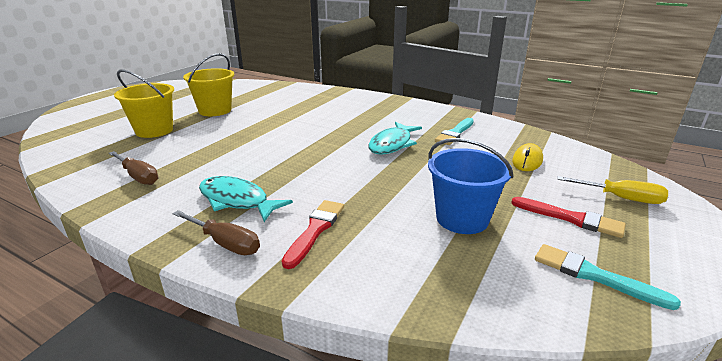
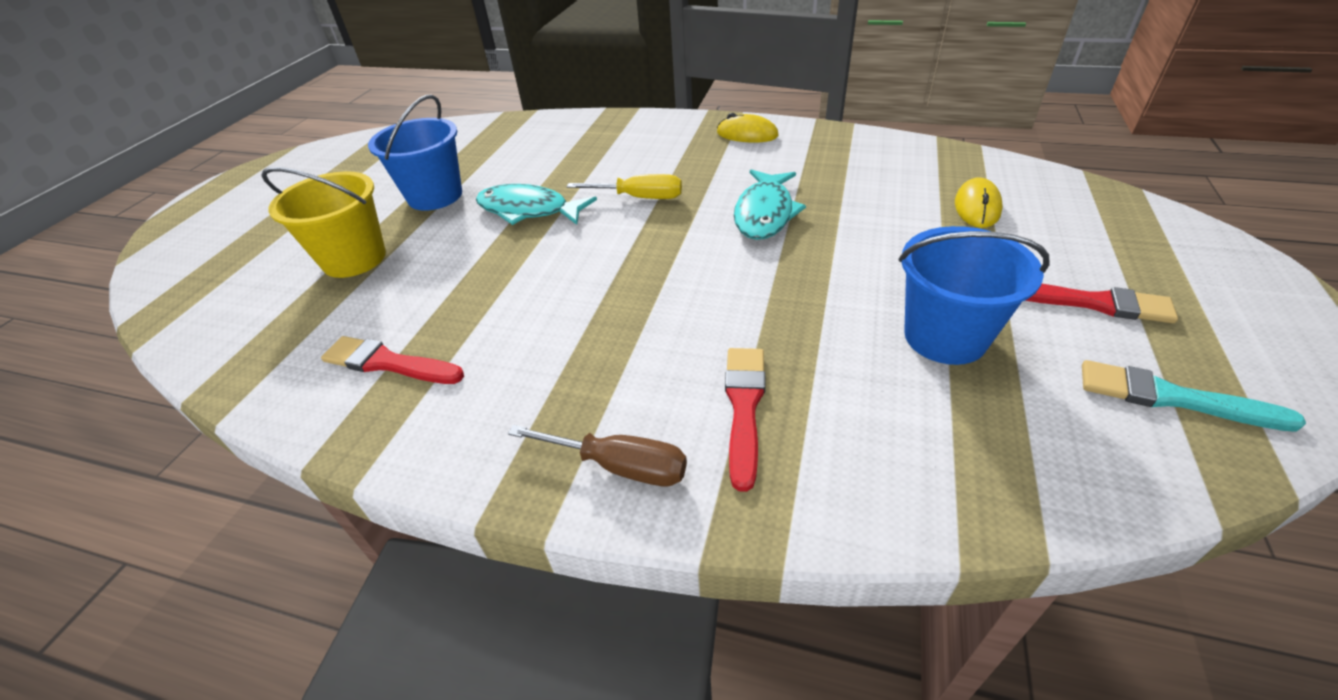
camera: 10 degrees left, 15 degrees up
(138, 176) = (388, 363): brown screwdriver -> red brush
(215, 110) = (435, 196): yellow bucket -> blue bucket
(237, 201) = (586, 377): turquoise fish -> turquoise fish (528, 210)
(407, 107) = (747, 134): none -> yellow mouse
(455, 133) = (846, 173): turquoise brush -> none
(620, 198) = (1136, 251): yellow screwdriver -> yellow screwdriver (639, 198)

